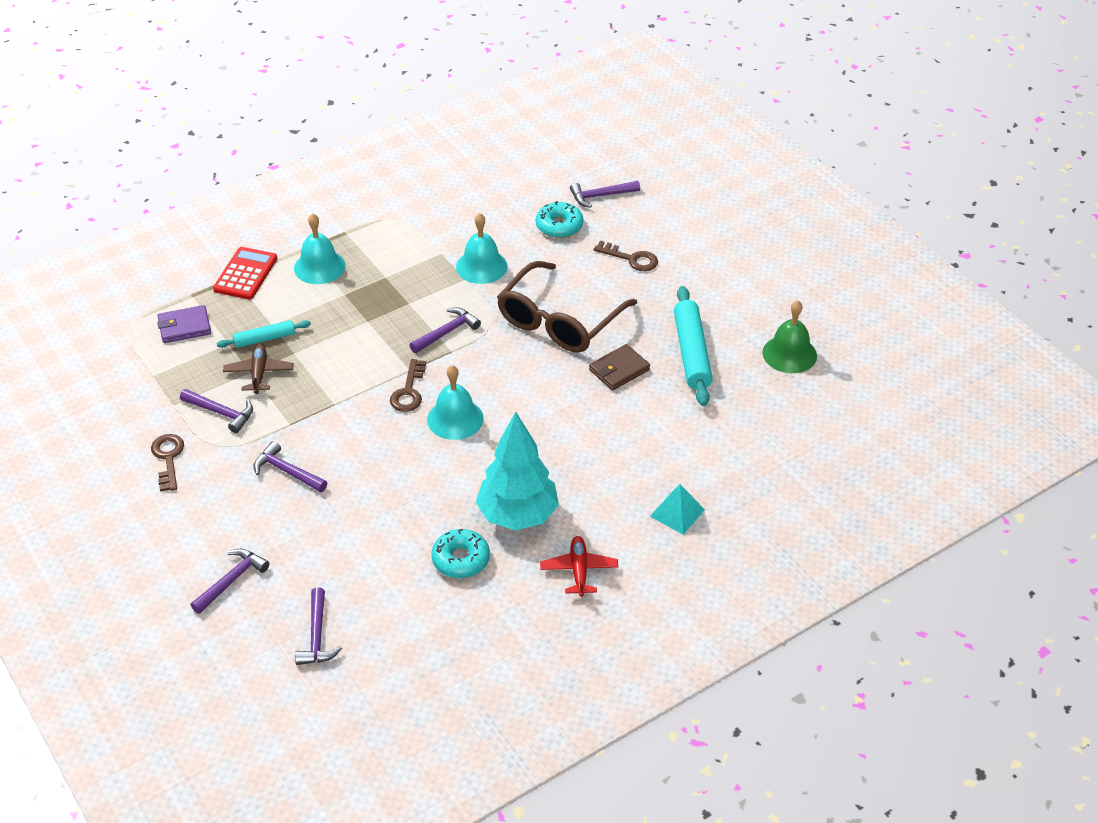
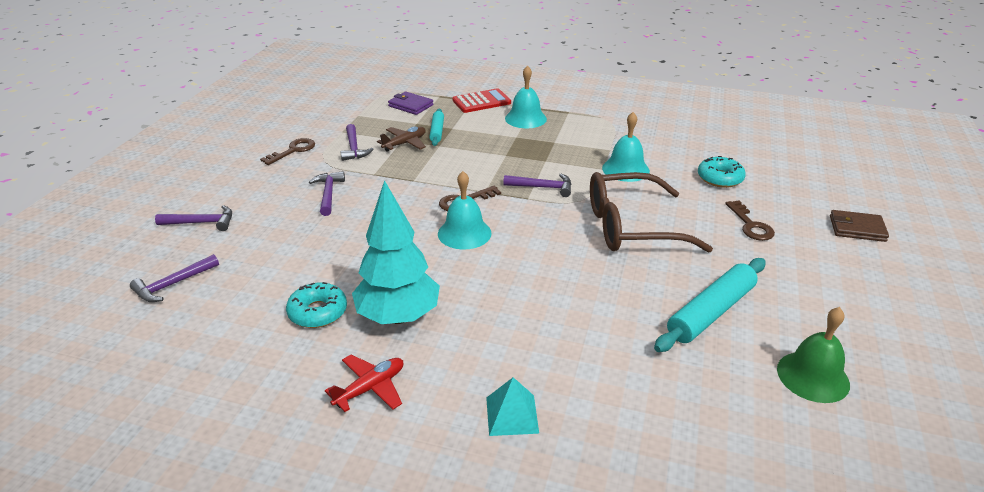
camera: 50 degrees right, 10 degrees down
(264, 339) = (437, 131): turquoise rolling pin -> turquoise rolling pin turned 60 degrees clockwise
(600, 196) = (781, 179): purple hammer -> none
(619, 370) = (628, 283): brown wallet -> brown wallet (857, 229)

